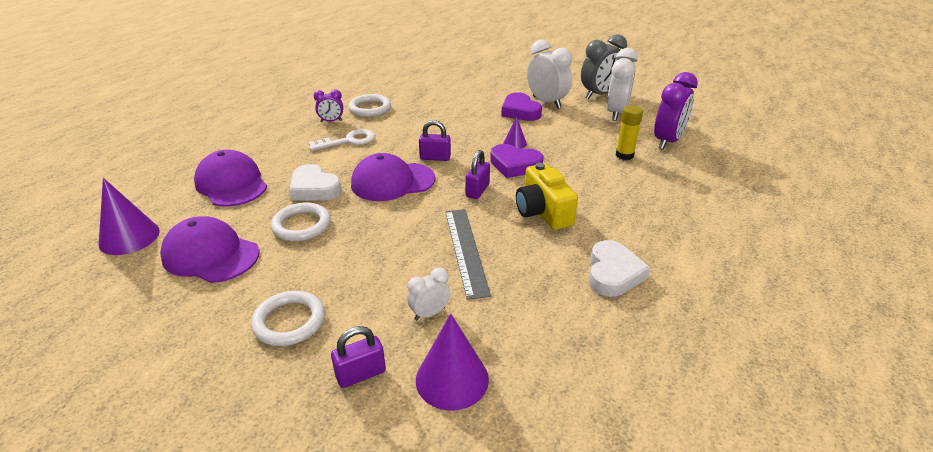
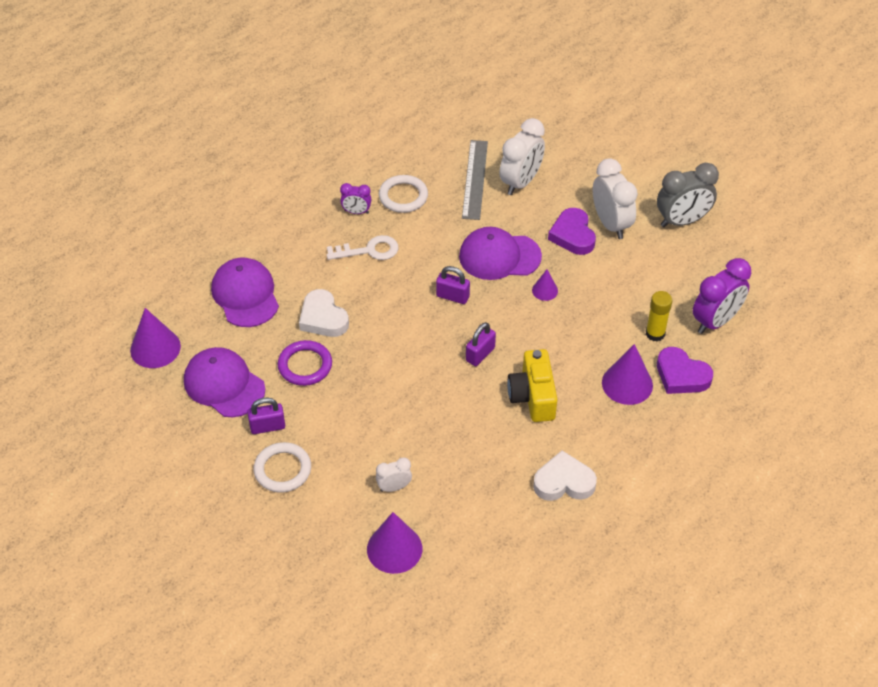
camera: 15 degrees right, 15 degrees up
(301, 225) = (305, 365): white ring -> purple ring
(361, 374) = (329, 529): purple padlock -> purple padlock (267, 426)
(392, 182) = (400, 324): purple cap -> purple cap (499, 256)
(466, 250) = (444, 428): grey ruler -> grey ruler (475, 179)
(515, 165) = (531, 325): purple heart -> purple heart (681, 375)
(613, 273) = (564, 482): white heart -> white heart turned 120 degrees counterclockwise
(616, 113) = (684, 260): white clock -> white clock (520, 182)
(623, 190) = (627, 384): none -> purple cone

